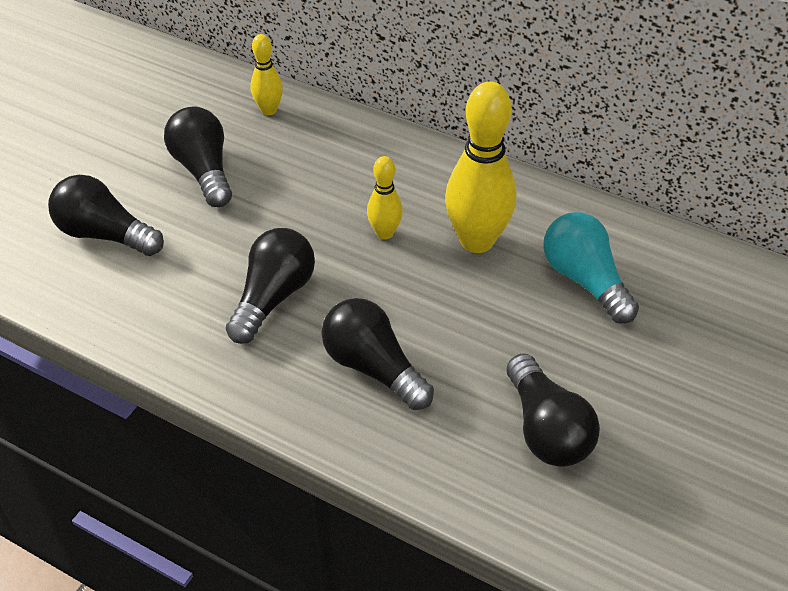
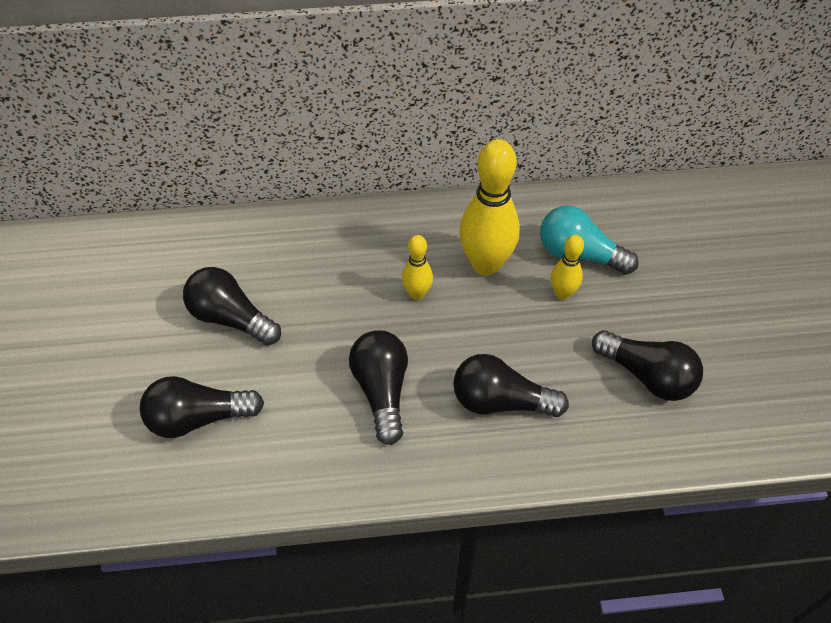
camera: 35 degrees left, 5 degrees up
(269, 110) = (238, 240): yellow bowling pin -> yellow bowling pin (562, 293)

